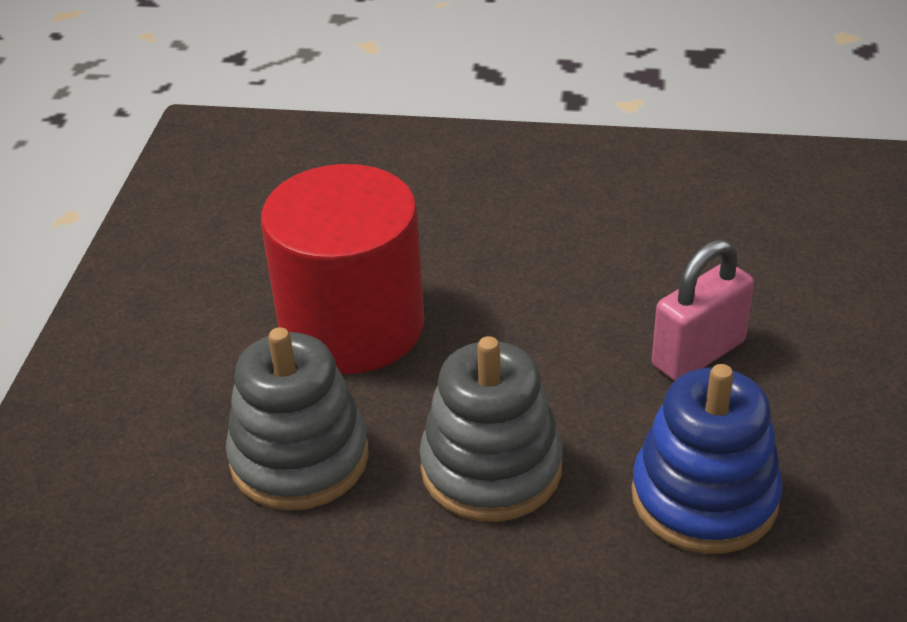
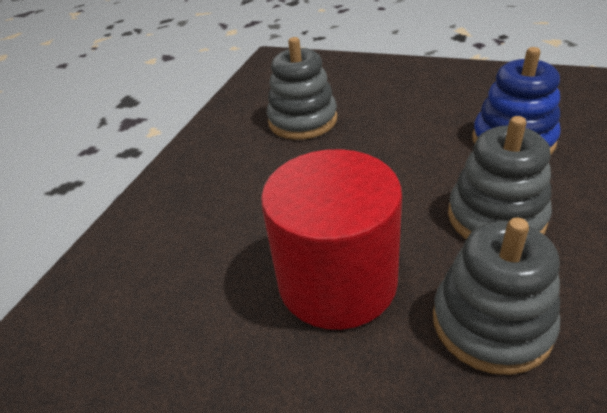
camera: 75 degrees left, 0 degrees up
(695, 241) = (302, 120): none -> grey stacking toy
(698, 354) = (399, 130): pink padlock -> none

